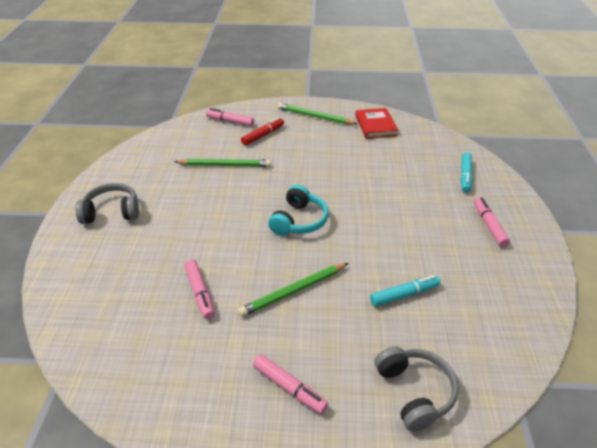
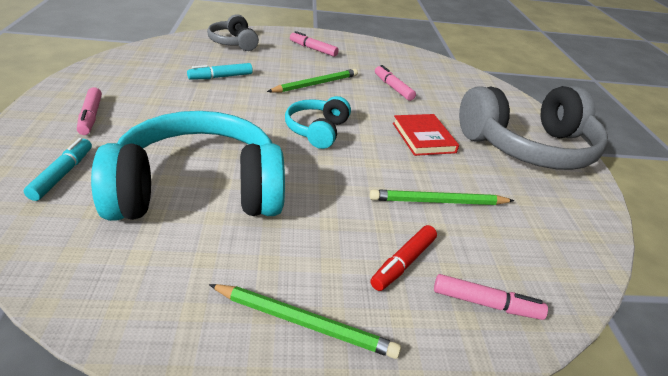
camera: 170 degrees right, 5 degrees down
(112, 212) = (528, 147): grey headphones -> grey headphones, size x2.00
(375, 125) = (165, 292): red book -> red book (423, 137)
(378, 168) = (198, 191): none -> turquoise headphones

